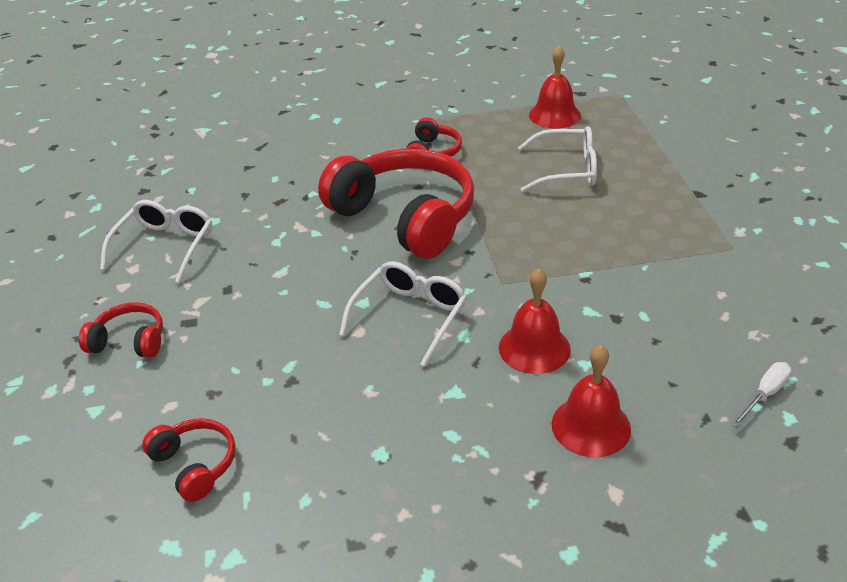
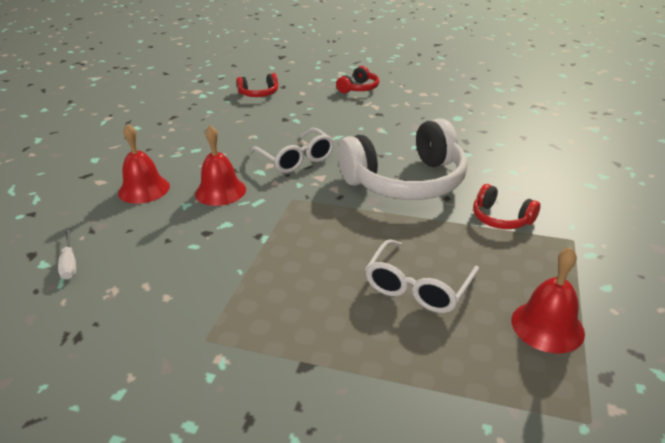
camera: 115 degrees right, 5 degrees down
(165, 246) = (438, 103): white glasses -> none
(405, 217) = (406, 181): red headphones -> white headphones

